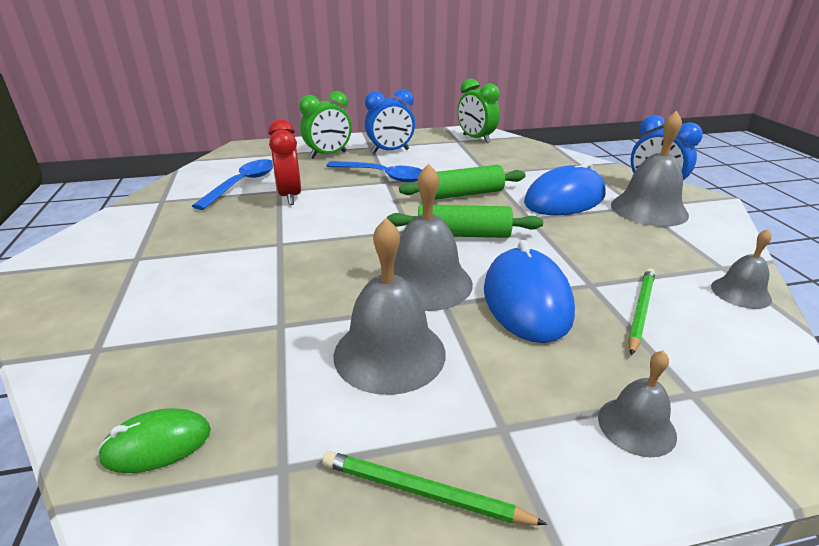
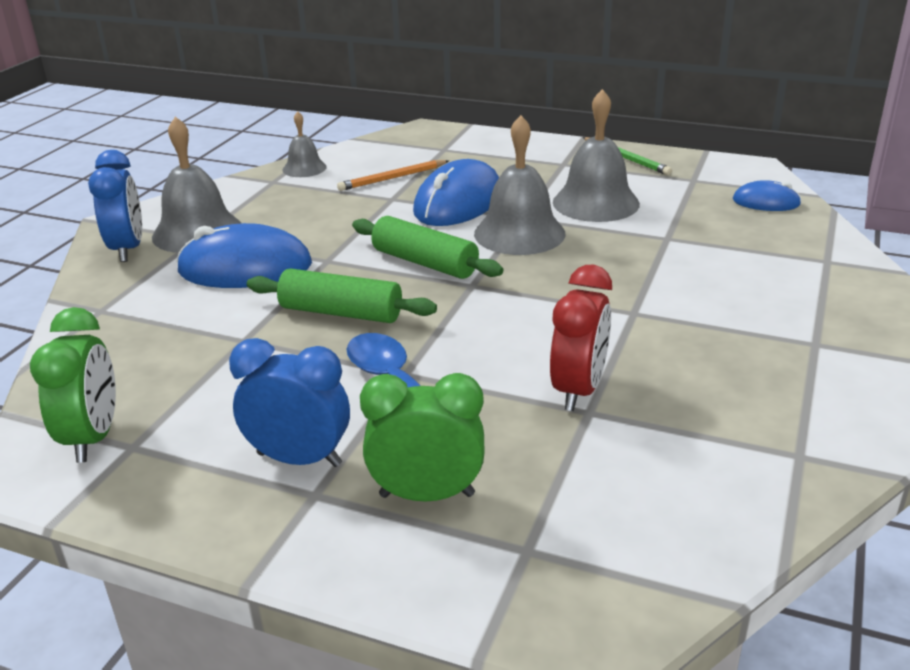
camera: 145 degrees left, 0 degrees up
(157, 444) = (766, 202): green mouse -> blue mouse
(242, 184) = (645, 452): blue spoon -> none
(636, 426) = (494, 149): grey bell -> none
(640, 311) = (392, 178): green pencil -> orange pencil

